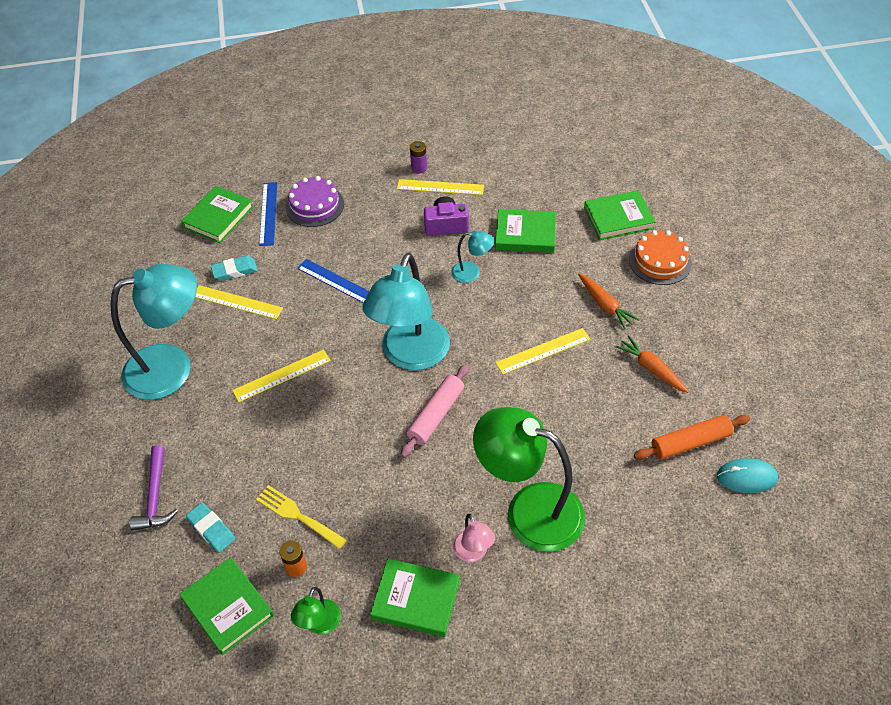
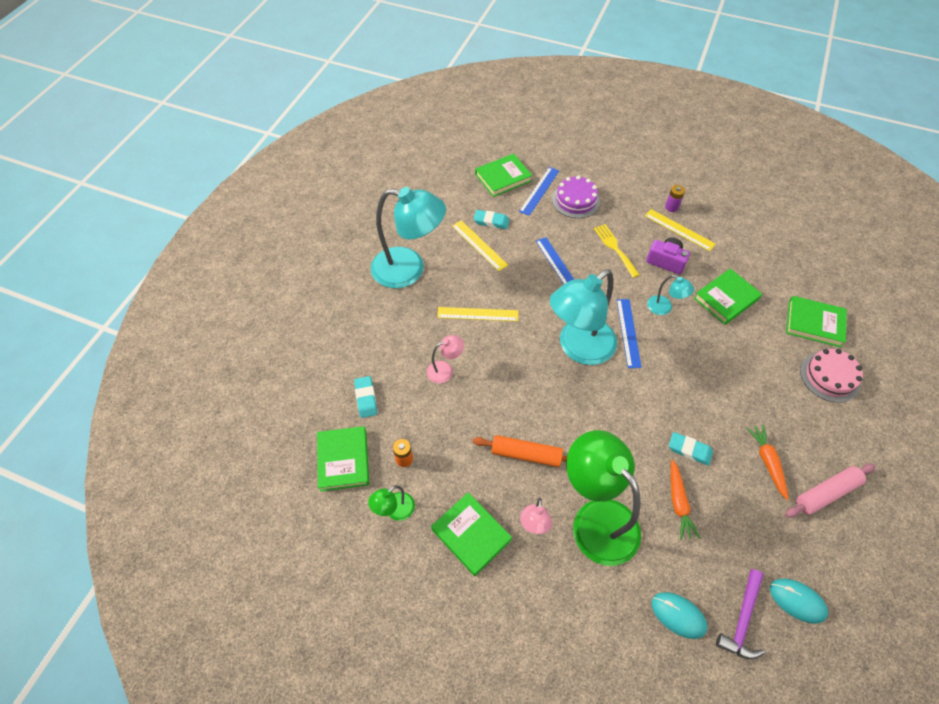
camera: 30 degrees right, 5 degrees up
(155, 496) = (345, 354): purple hammer -> purple hammer (742, 620)
(282, 452) = (445, 370): none -> pink lamp
(297, 515) = (427, 422): yellow fork -> yellow fork (615, 248)
(436, 415) = (570, 404): pink rolling pin -> pink rolling pin (826, 493)
(451, 314) = (628, 332): none -> blue ruler
(525, 234) = (726, 299): green book -> green book turned 75 degrees counterclockwise
(543, 351) = (684, 399): yellow ruler -> none
(576, 396) = (689, 450): none -> turquoise eraser
(605, 305) = (759, 389): orange carrot -> orange carrot (678, 503)
(655, 553) = (678, 615): none -> turquoise mouse
(660, 261) = (829, 377): orange cake -> pink cake
(690, 443) = (764, 542): orange rolling pin -> orange rolling pin (526, 455)

